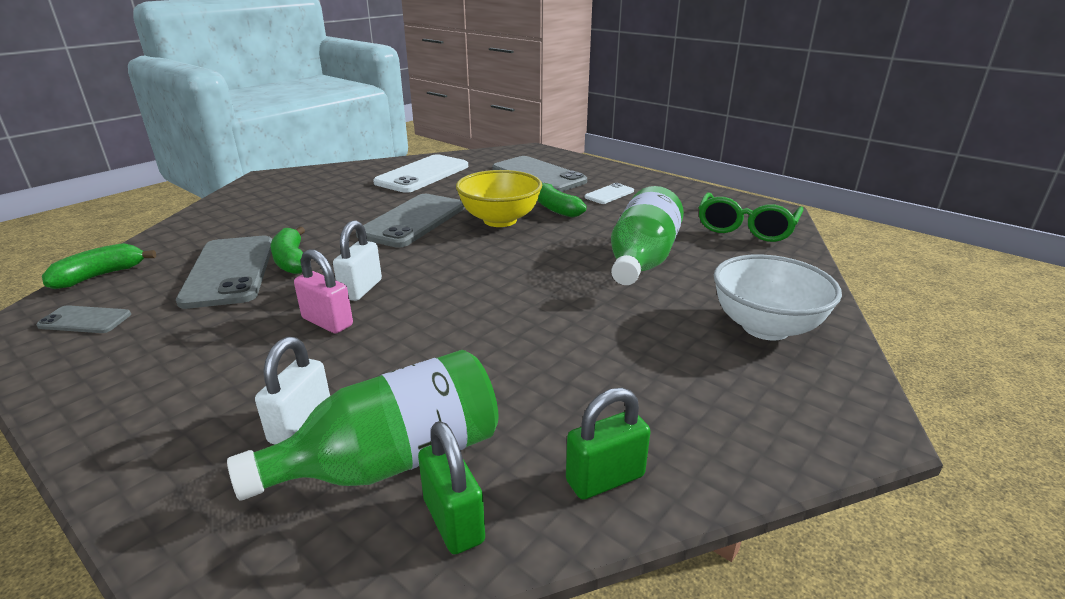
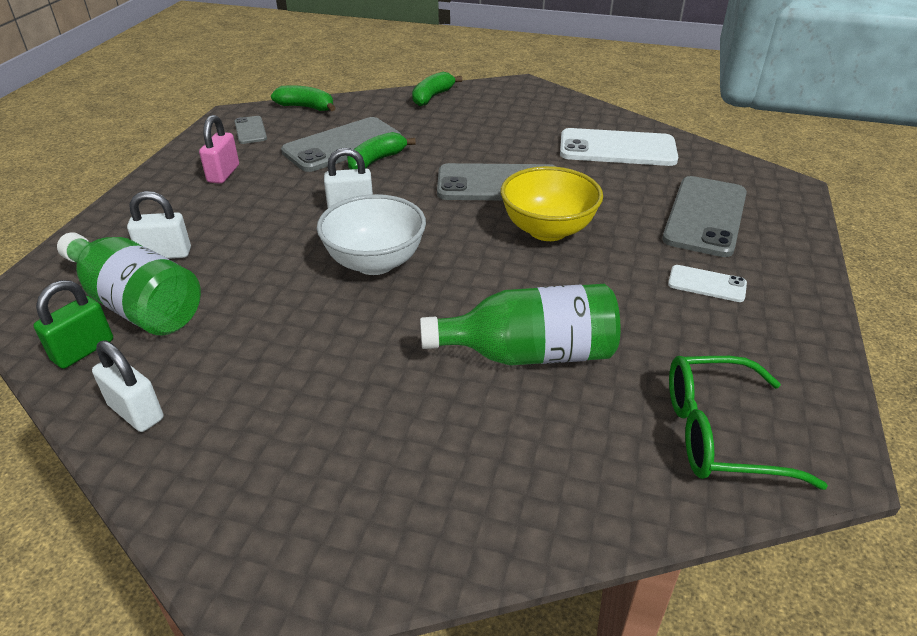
camera: 65 degrees right, 10 degrees up
(327, 322) = (293, 213): pink padlock -> pink padlock (223, 174)
(556, 209) = (616, 256): green banana -> green banana (432, 97)
(605, 479) = (136, 412): green padlock -> white padlock
(765, 327) = (428, 487): white bowl -> white bowl (375, 262)

